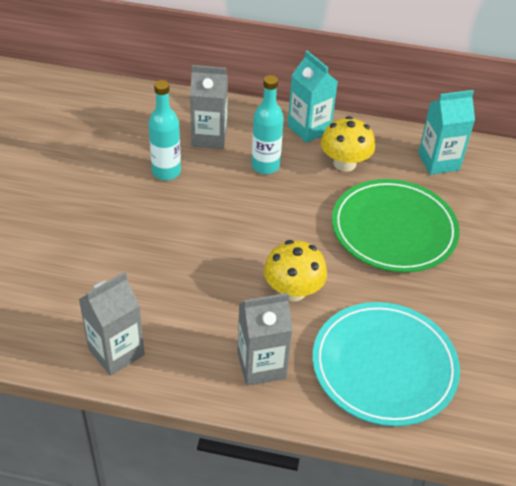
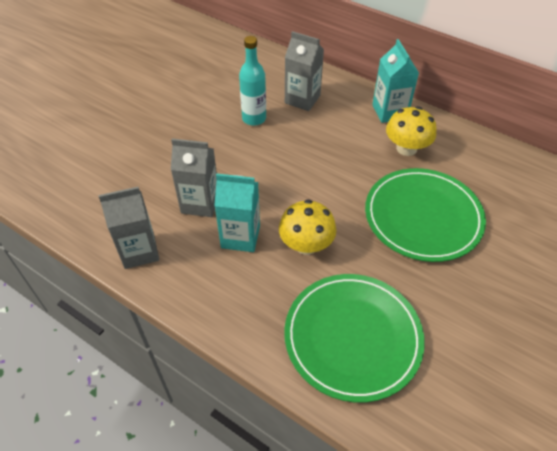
camera: 25 degrees right, 5 degrees up
(261, 365) = (246, 300): grey carton -> grey carton (200, 203)
(265, 166) = (336, 133): turquoise bottle -> none
(384, 366) = (352, 337): turquoise plate -> green plate
(438, 162) = (495, 168): turquoise carton -> turquoise carton (240, 237)

